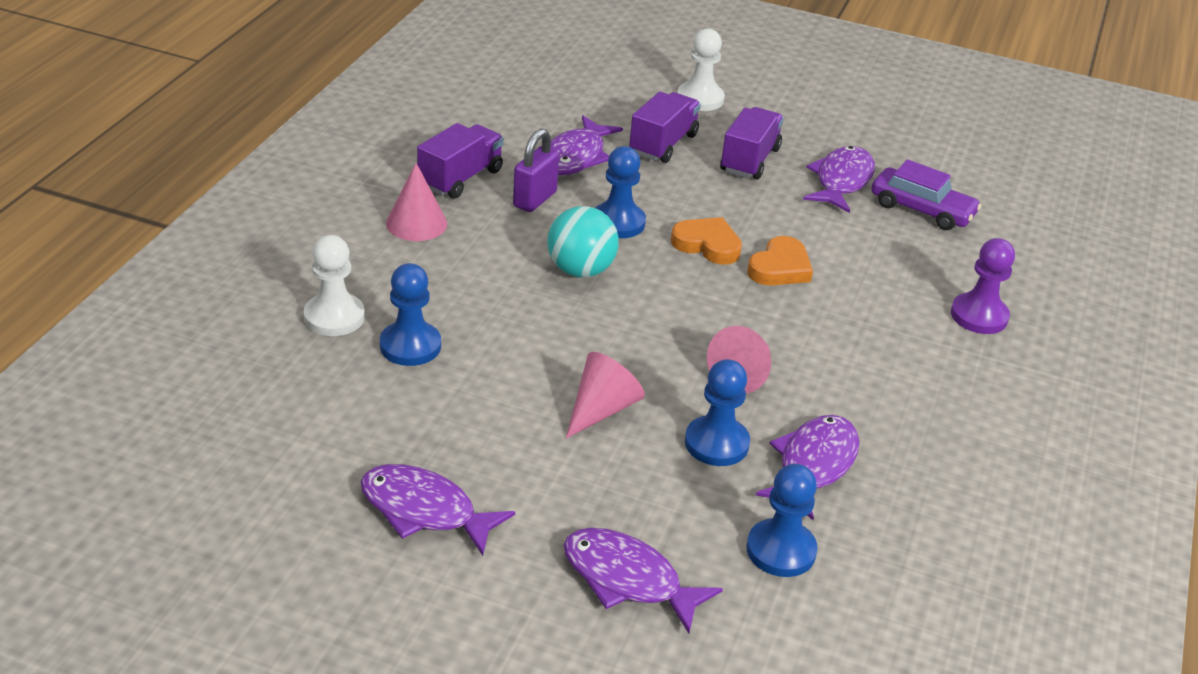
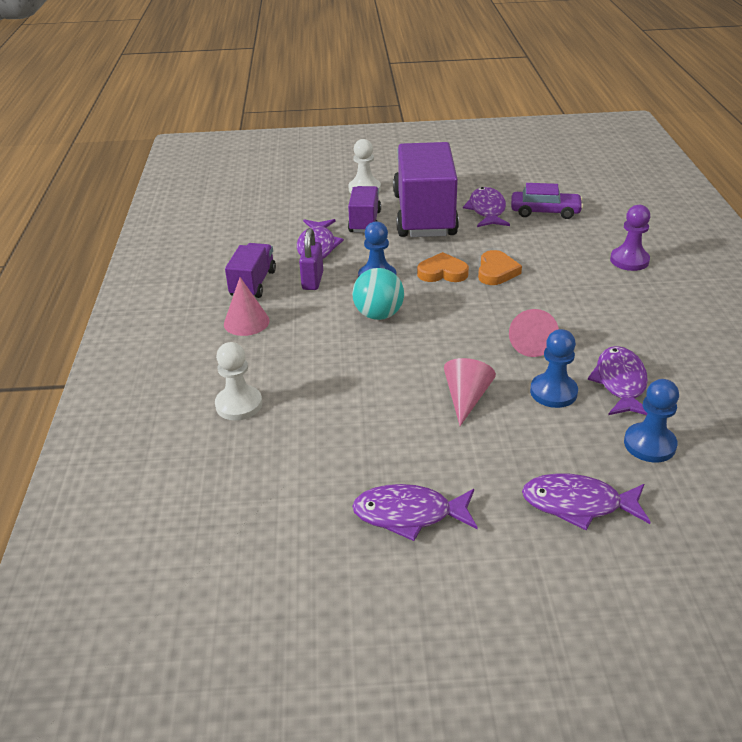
camera: 20 degrees left, 0 degrees up
(410, 346) = (307, 404): blue pawn -> none
(749, 160) = (424, 215): purple truck -> purple truck, size x2.04

